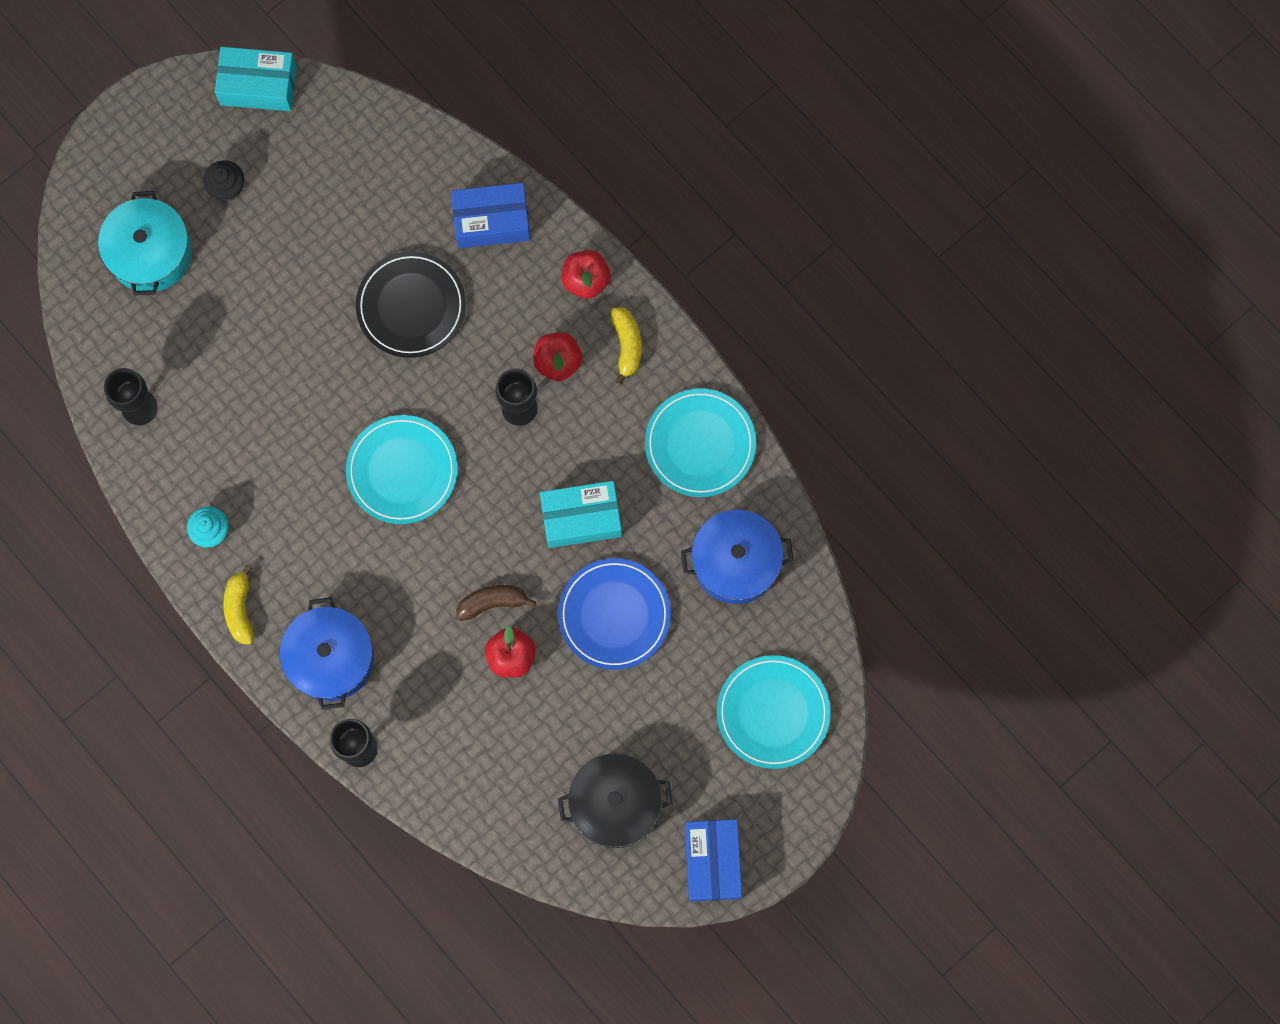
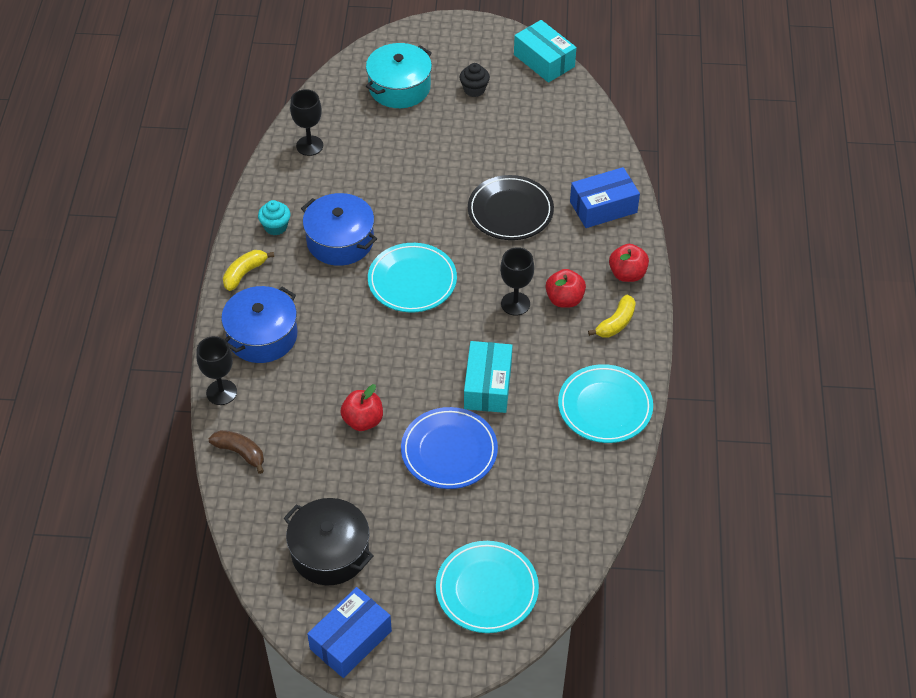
camera: 45 degrees right, 25 degrees down
(491, 221) = (603, 207): blue box -> blue box turned 60 degrees counterclockwise
(492, 603) = (385, 385): brown banana -> brown banana (240, 453)
(581, 518) = (488, 385): turquoise box -> turquoise box turned 60 degrees clockwise
(735, 562) = (557, 486): blue pot -> blue pot (340, 241)

